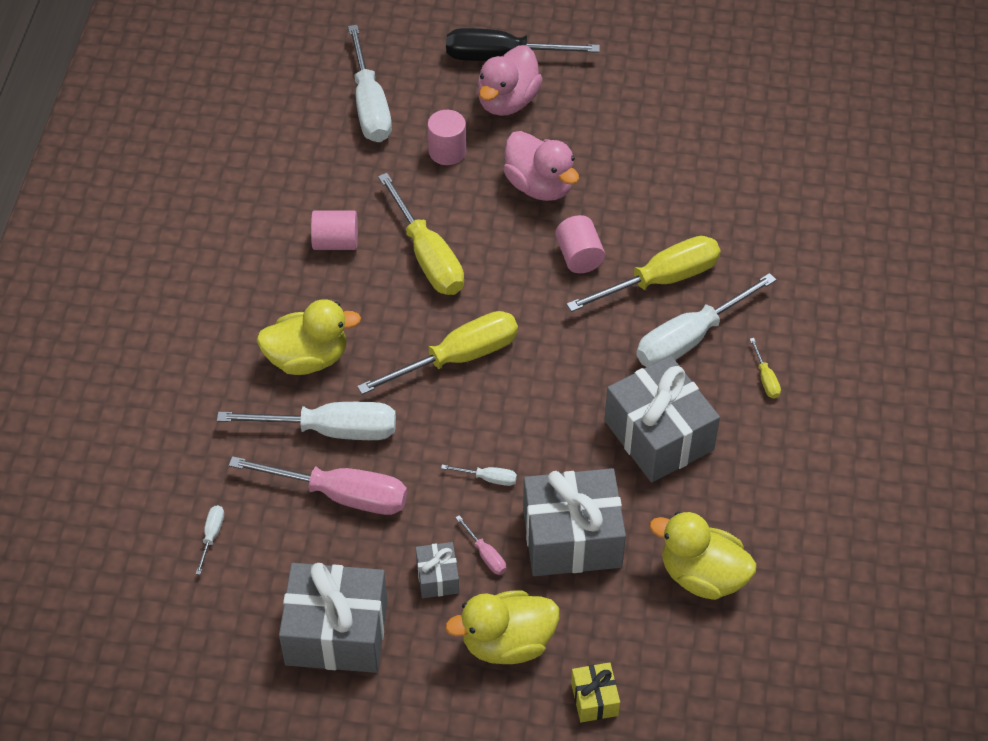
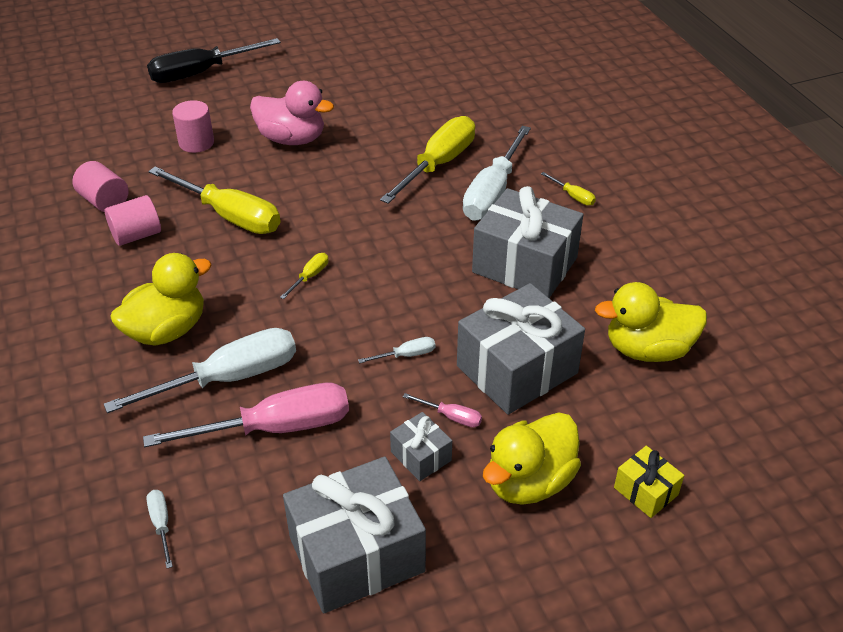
camera: 30 degrees left, 10 degrees down
(370, 106) = (106, 135): white screwdriver -> none
(458, 358) = (310, 276): yellow screwdriver -> yellow screwdriver, size x0.42
(507, 101) = (225, 97): pink duck -> none
(579, 256) = (360, 172): pink cylinder -> pink cylinder (104, 201)

